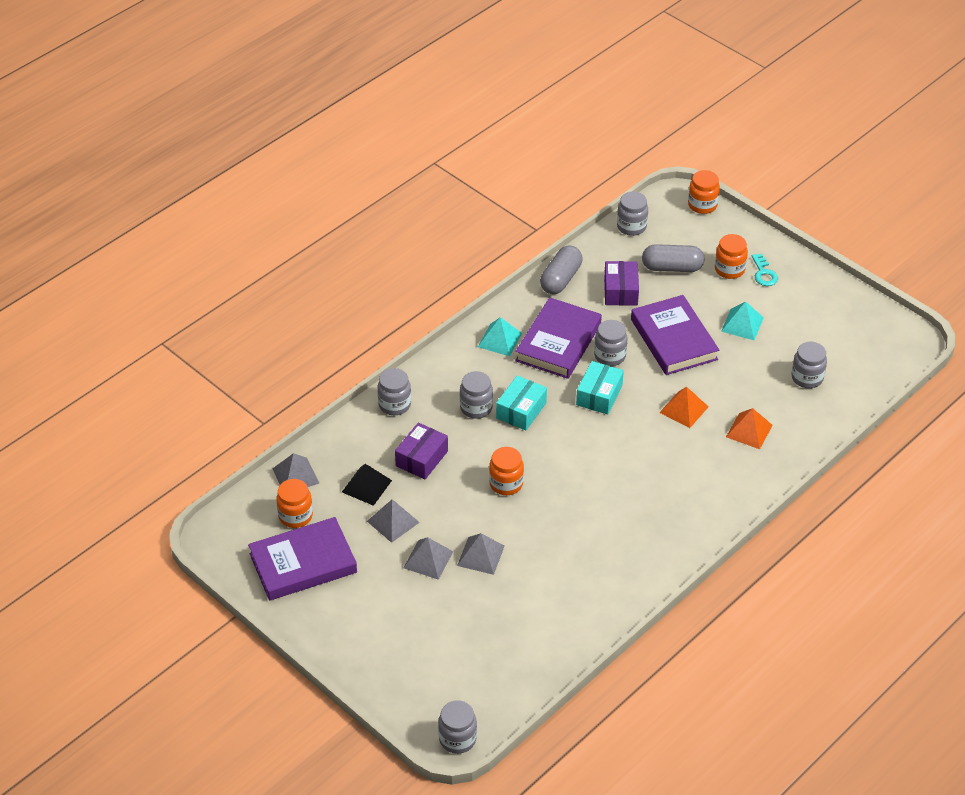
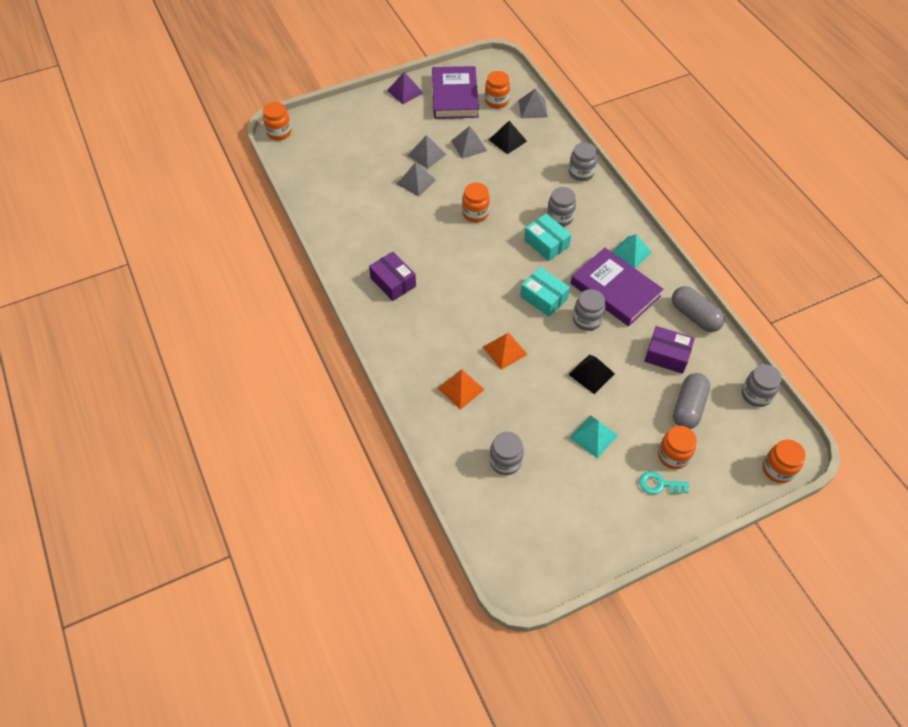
camera: 110 degrees right, 10 degrees up
(314, 621) = (405, 92): none -> purple pyramid
(422, 458) = (521, 174): purple box -> purple box (393, 282)
(457, 739) = (279, 132): grey jar -> orange jar
(674, 339) = (591, 374): purple book -> black pyramid

